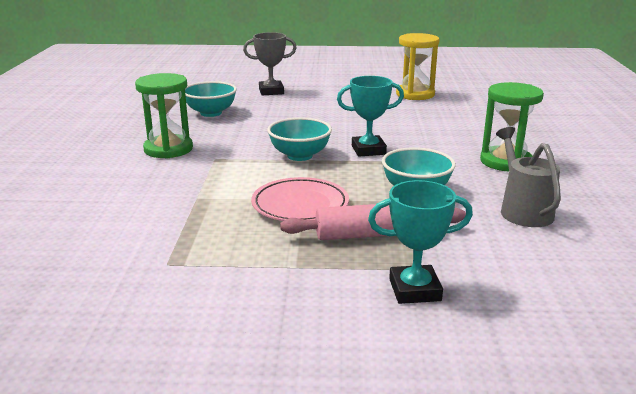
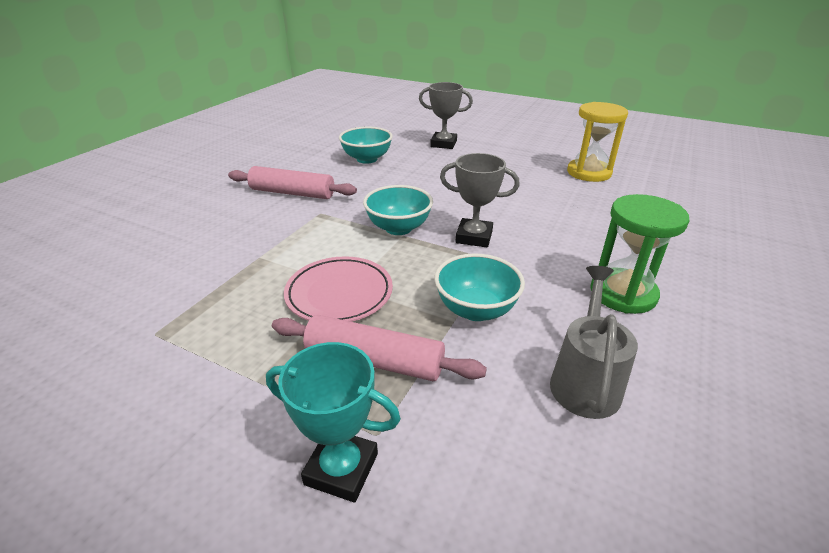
camera: 25 degrees right, 10 degrees up
(168, 149) = (292, 193): green hourglass -> pink rolling pin
(368, 150) = (474, 237): turquoise trophy -> grey trophy

